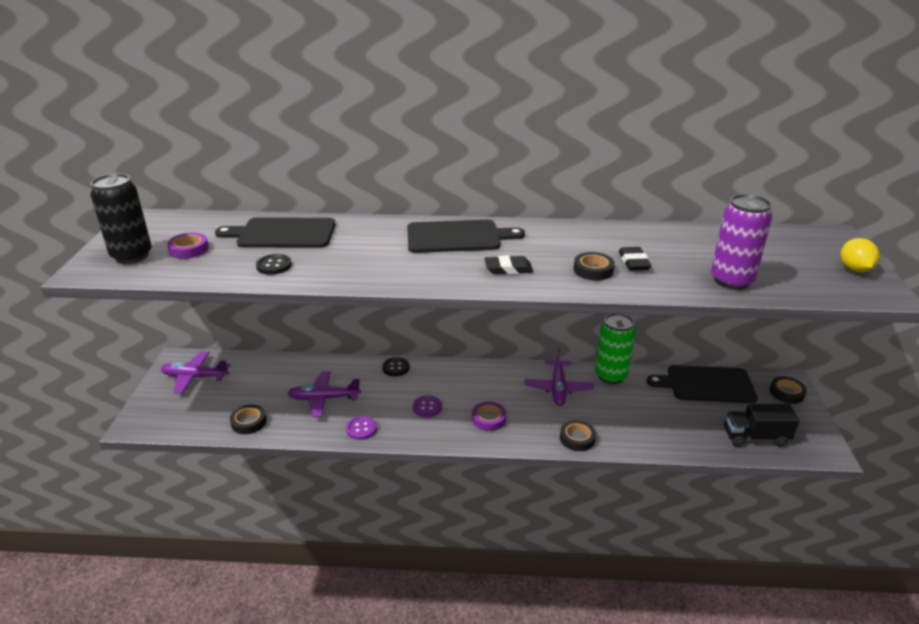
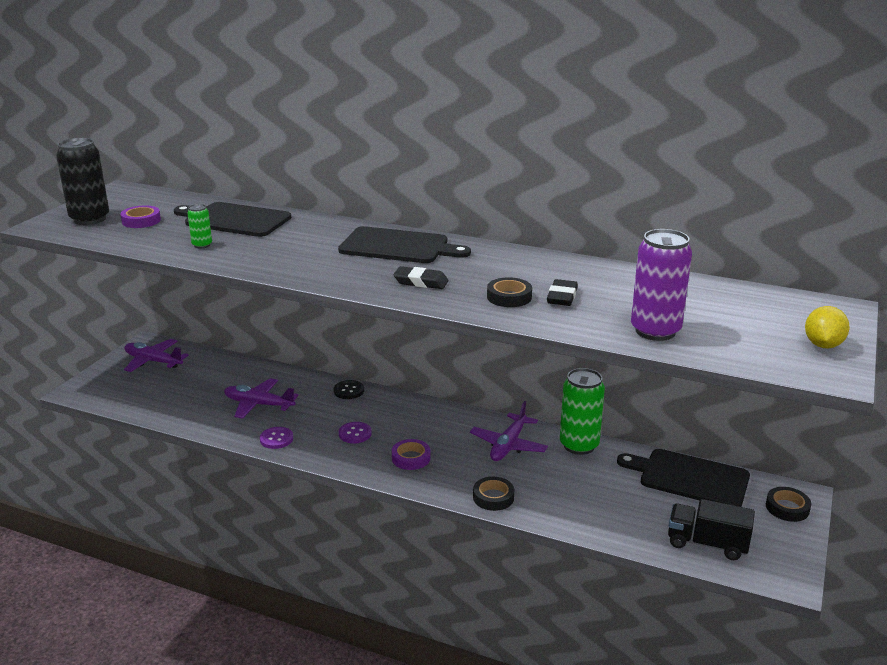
camera: 20 degrees right, 5 degrees down
(248, 422) = (176, 410): black tape -> none
(274, 265) = (202, 245): black button -> green can

